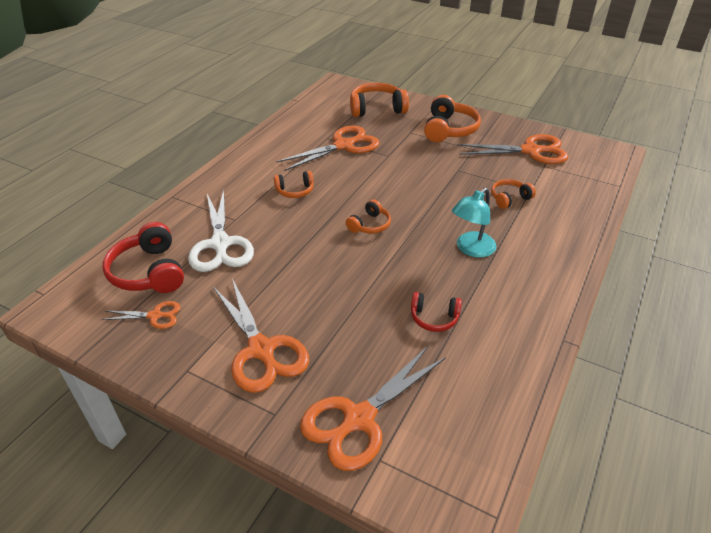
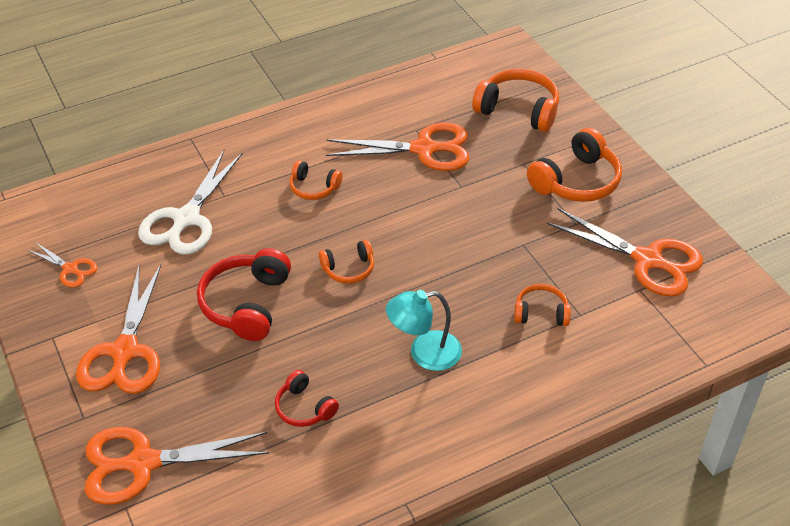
camera: 35 degrees right, 5 degrees up
(149, 272) = (102, 219): red headphones -> red headphones (247, 304)

